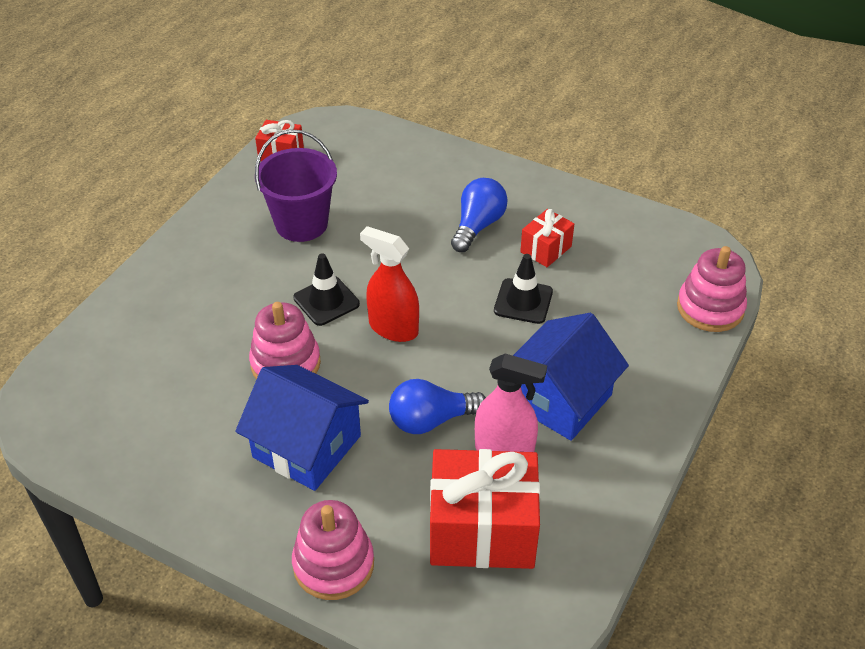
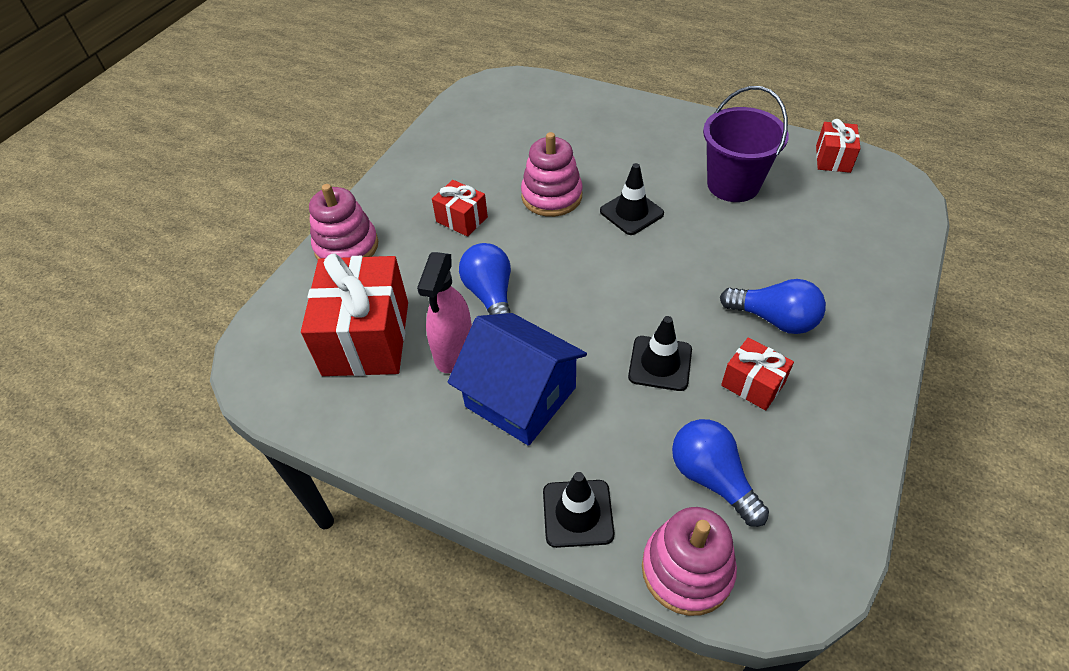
camera: 90 degrees right, 5 degrees up
(307, 446) = (462, 219): blue house -> red gift
(393, 328) = (604, 261): red spray bottle -> none
(634, 285) = (712, 478): none -> blue light bulb
(672, 366) = (577, 513): none -> black traffic cone

